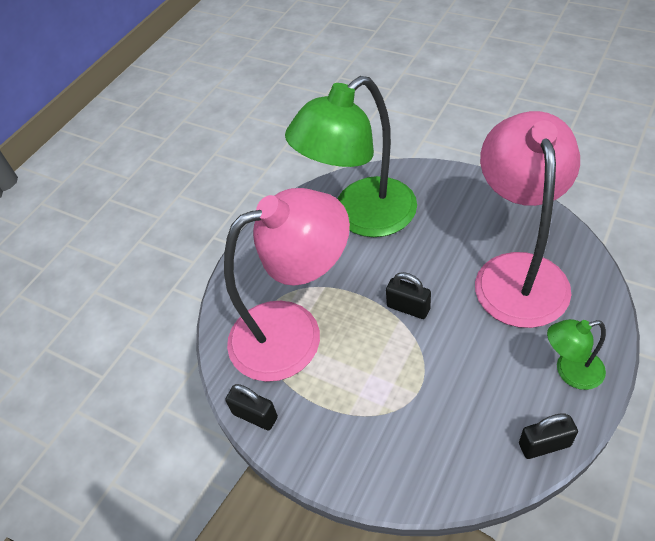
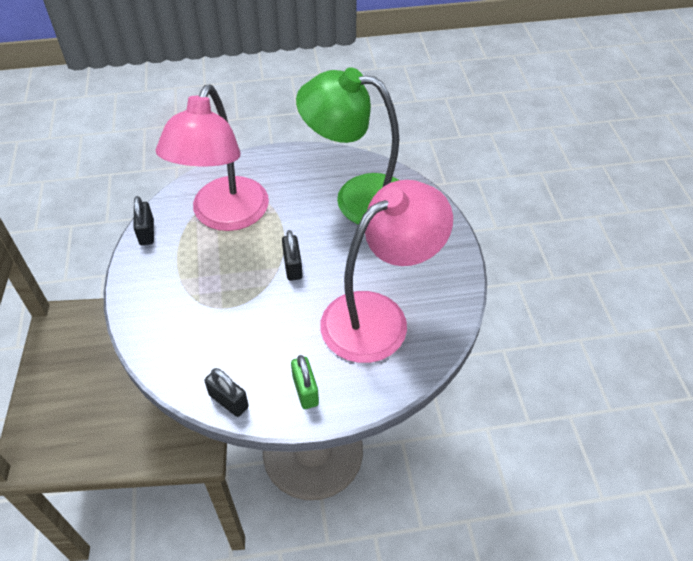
camera: 45 degrees right, 0 degrees up
(294, 332) = (225, 216): pink lamp -> pink lamp turned 75 degrees clockwise
(570, 372) = (305, 391): green lamp -> green padlock

